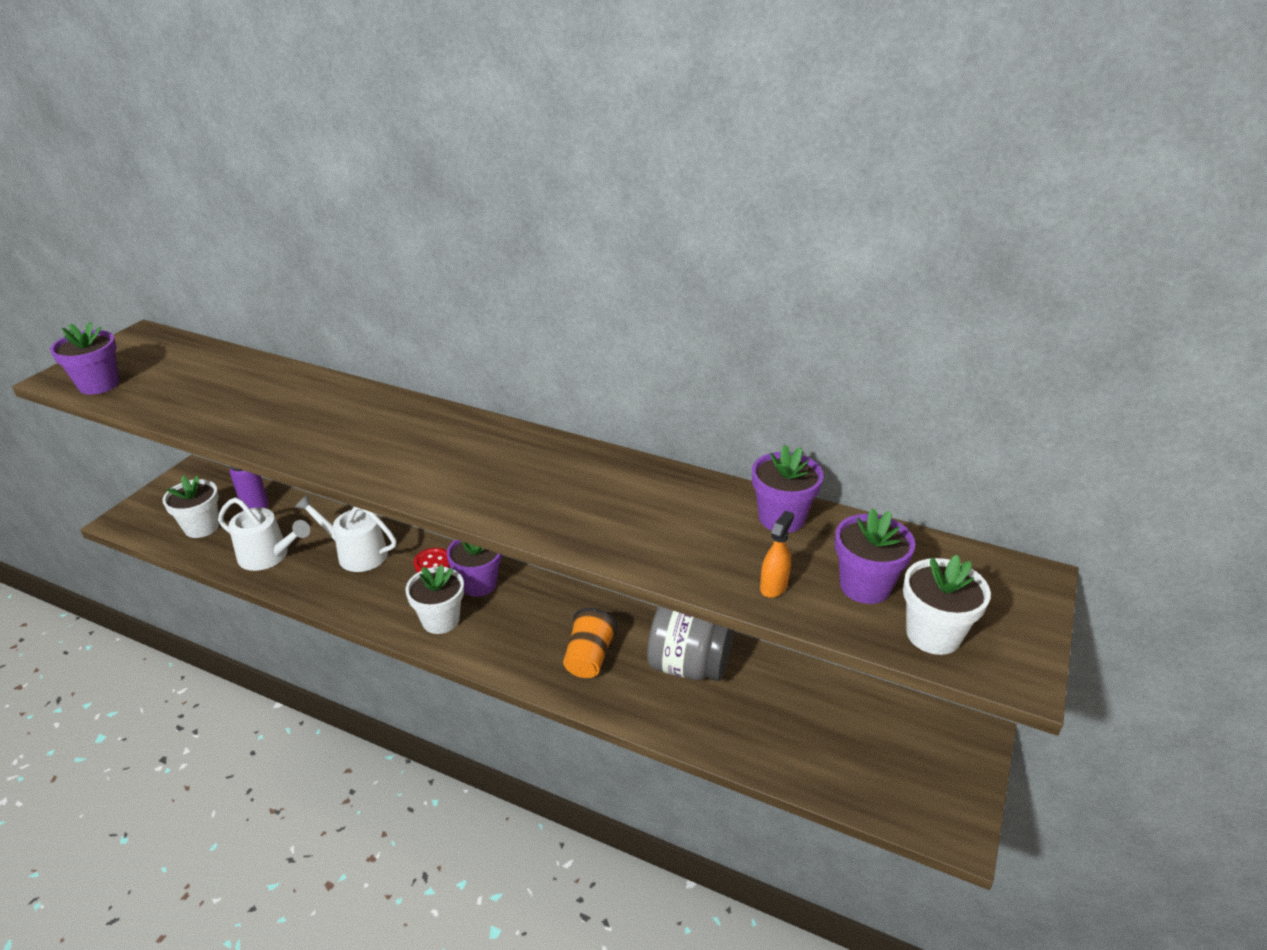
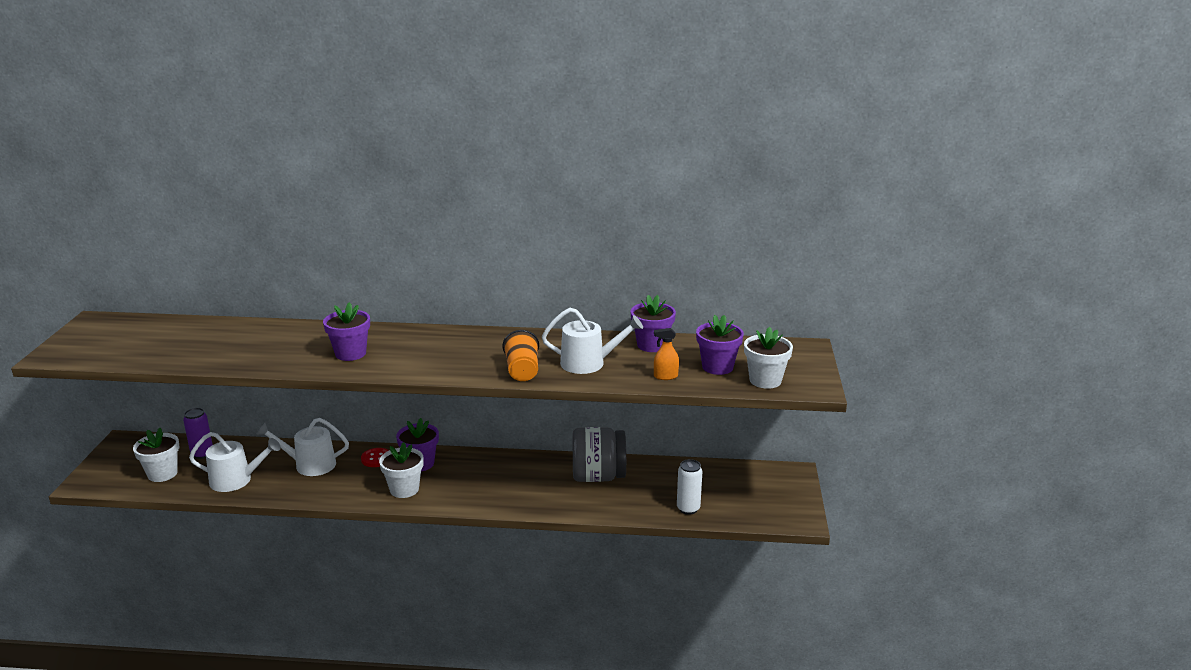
camera: 20 degrees left, 10 degrees down
(99, 384) = (90, 355): purple flower pot -> purple flower pot (350, 353)
(589, 658) = (527, 487): orange cup -> orange cup (522, 371)
(671, 532) = (588, 363): none -> white watering can
(773, 586) = (665, 376): orange spray bottle -> orange spray bottle turned 105 degrees counterclockwise
(791, 759) = (688, 509): none -> white can

